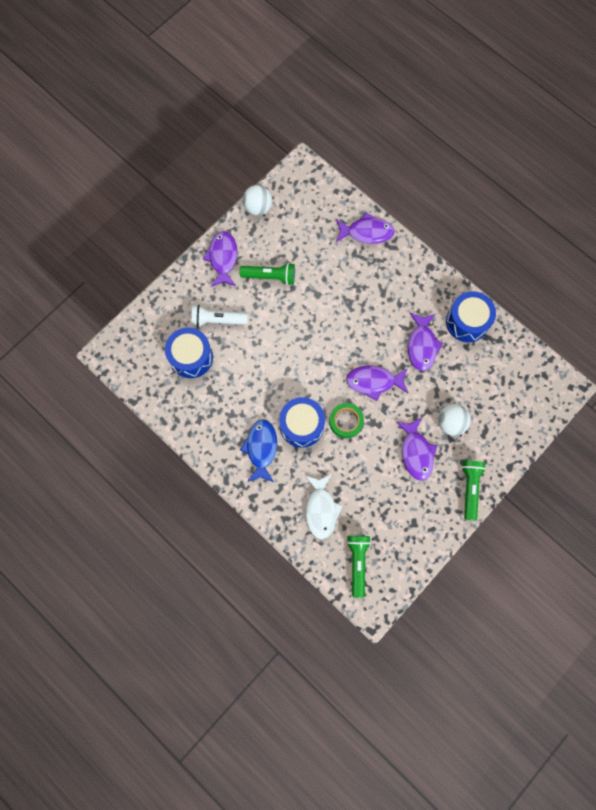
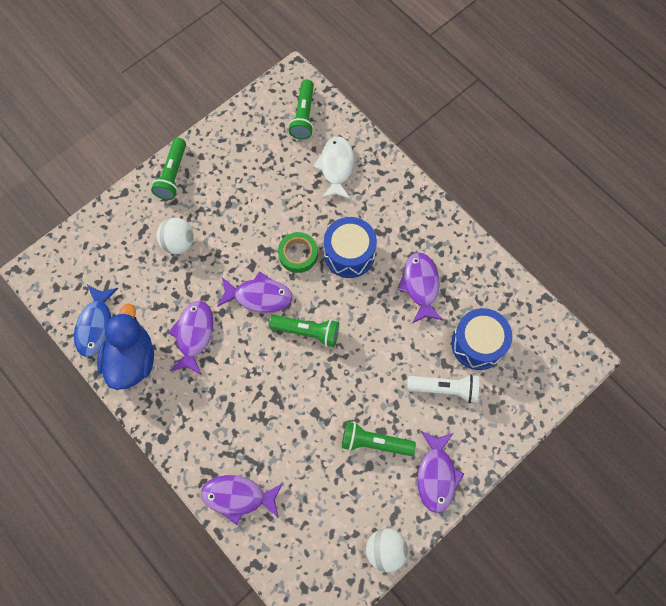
camera: 175 degrees left, 5 degrees down
(261, 448) = (397, 233): blue fish -> blue fish (96, 325)
(330, 355) = (307, 332): none -> green flashlight
(416, 452) = (224, 215): purple fish -> purple fish (420, 286)
(467, 322) = (132, 359): blue drum -> blue duck

